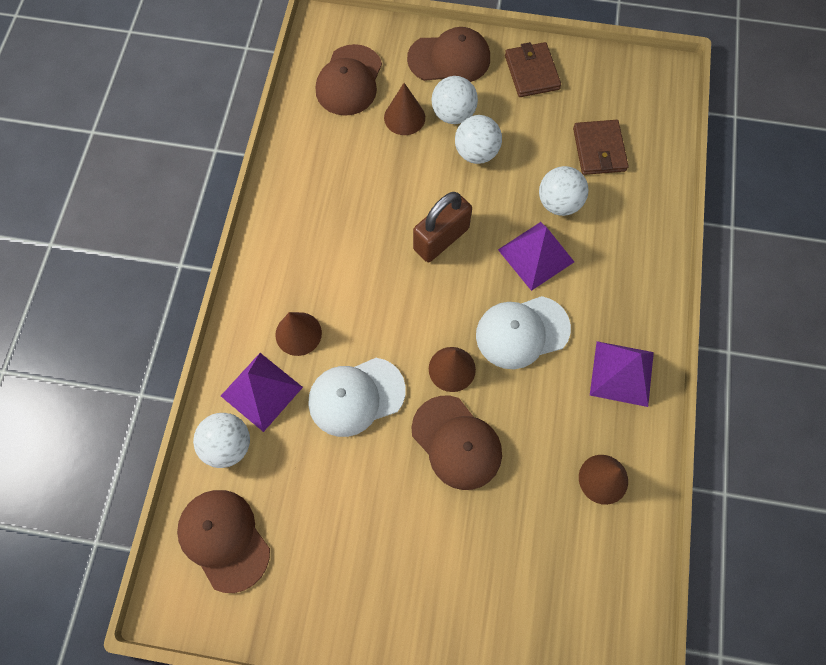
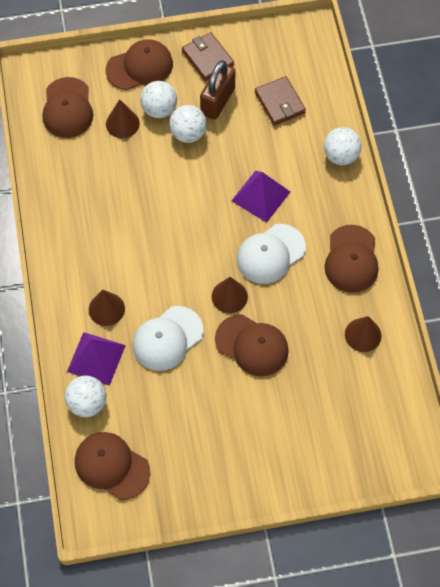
camera: 20 degrees left, 5 degrees down
(441, 239) = (186, 206): brown padlock -> brown padlock (217, 101)
(559, 203) = (264, 152): white ball -> white ball (340, 156)
(622, 373) = (351, 259): purple pyramid -> brown cap

